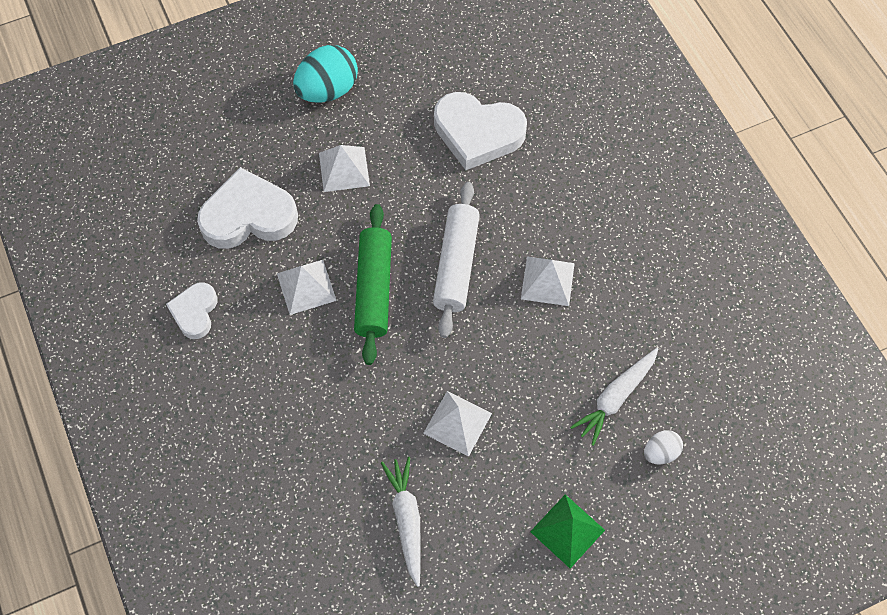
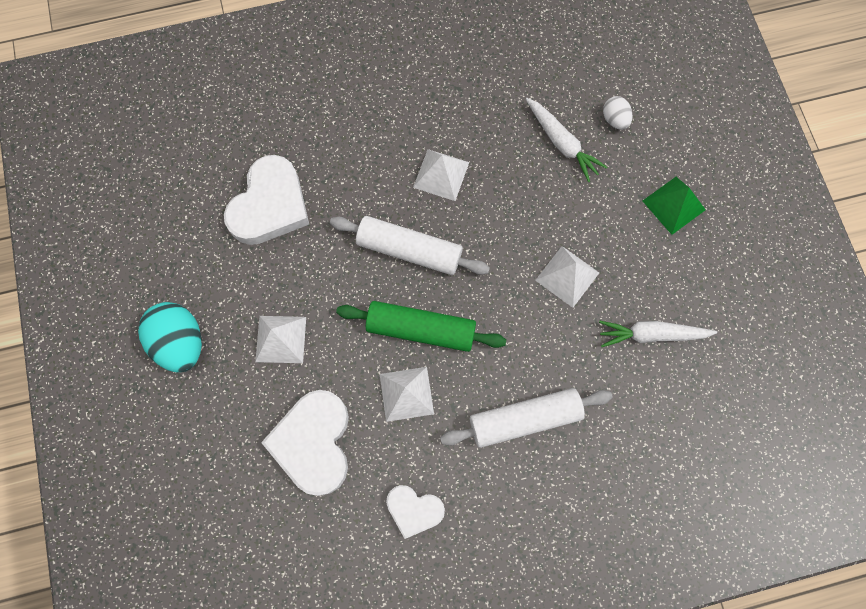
camera: 80 degrees left, 10 degrees up
(295, 400) = (524, 419): none -> white rolling pin

